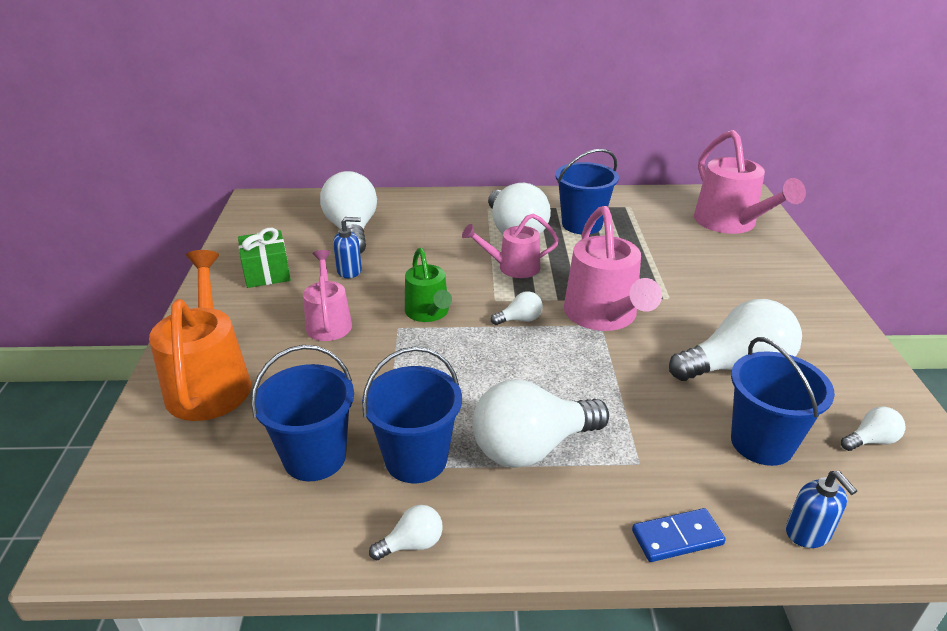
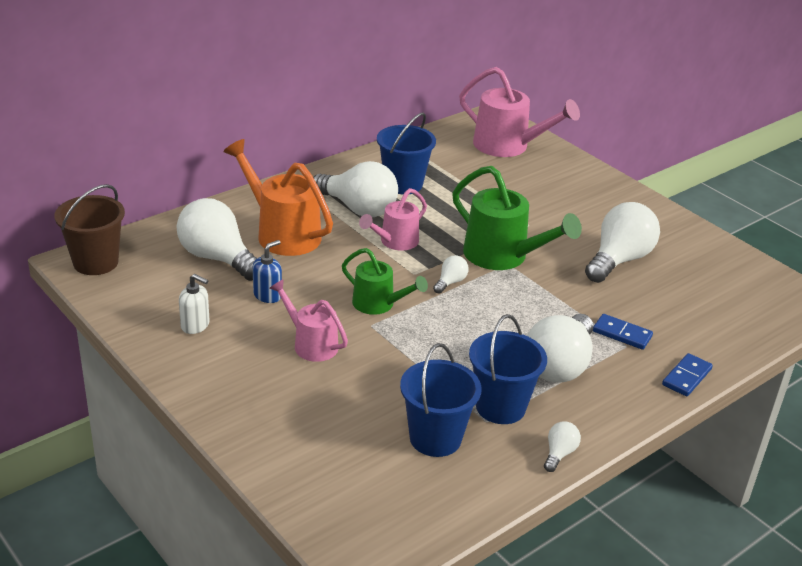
camera: 40 degrees left, 0 degrees up
(210, 381) = (283, 428): orange watering can -> orange watering can (282, 233)
(266, 272) = (195, 325): green gift -> white soap dispenser
(268, 205) = (95, 262): none -> brown bucket
(604, 316) = (503, 256): pink watering can -> green watering can
(648, 447) = (622, 334): none -> blue domino
(762, 443) = (676, 302): blue bucket -> none
(808, 533) = (742, 343): blue soap dispenser -> none
(870, 440) = (725, 276): white light bulb -> none

